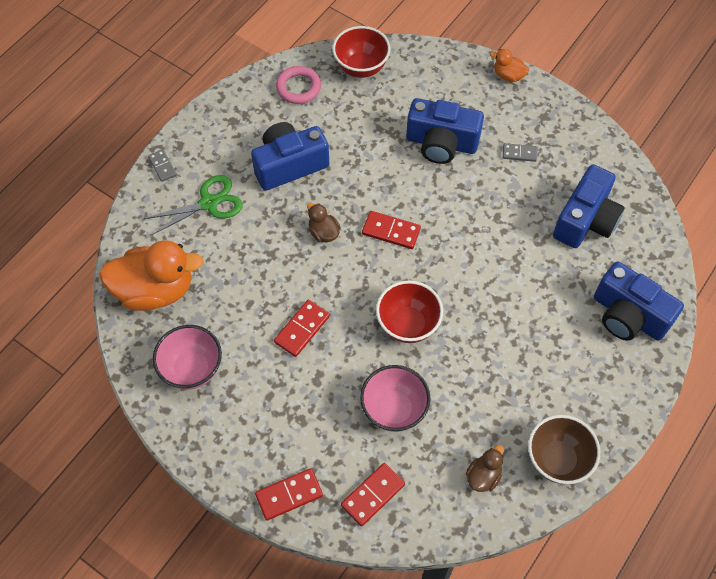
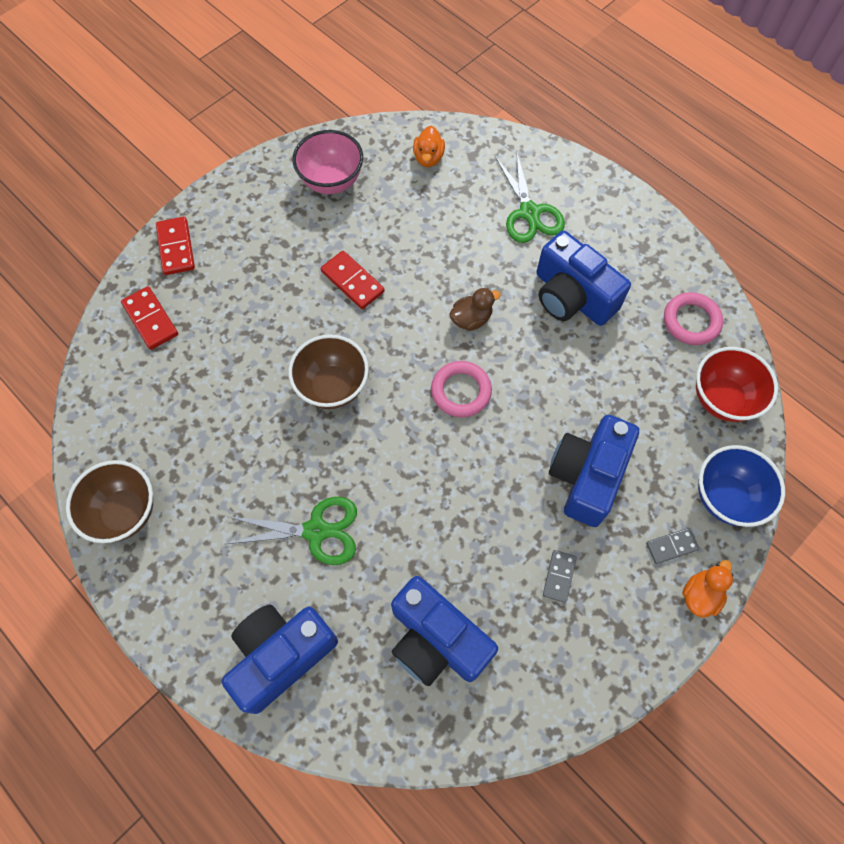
camera: 100 degrees right, 5 degrees up
(155, 290) = (428, 158): orange duck -> orange duck, size x0.46
(162, 166) = (584, 174): grey domino -> grey domino (671, 546)
(289, 165) = (572, 296): blue camera -> blue camera turned 150 degrees clockwise
(391, 231) = (461, 391): red domino -> pink ring
(394, 410) = (235, 355): pink bowl -> none
(408, 325) = (332, 387): red bowl -> brown bowl
(436, 64) = (726, 497): none -> blue bowl
(483, 476) = (133, 429): brown duck -> none
(531, 312) = (316, 531): none -> green scissors

